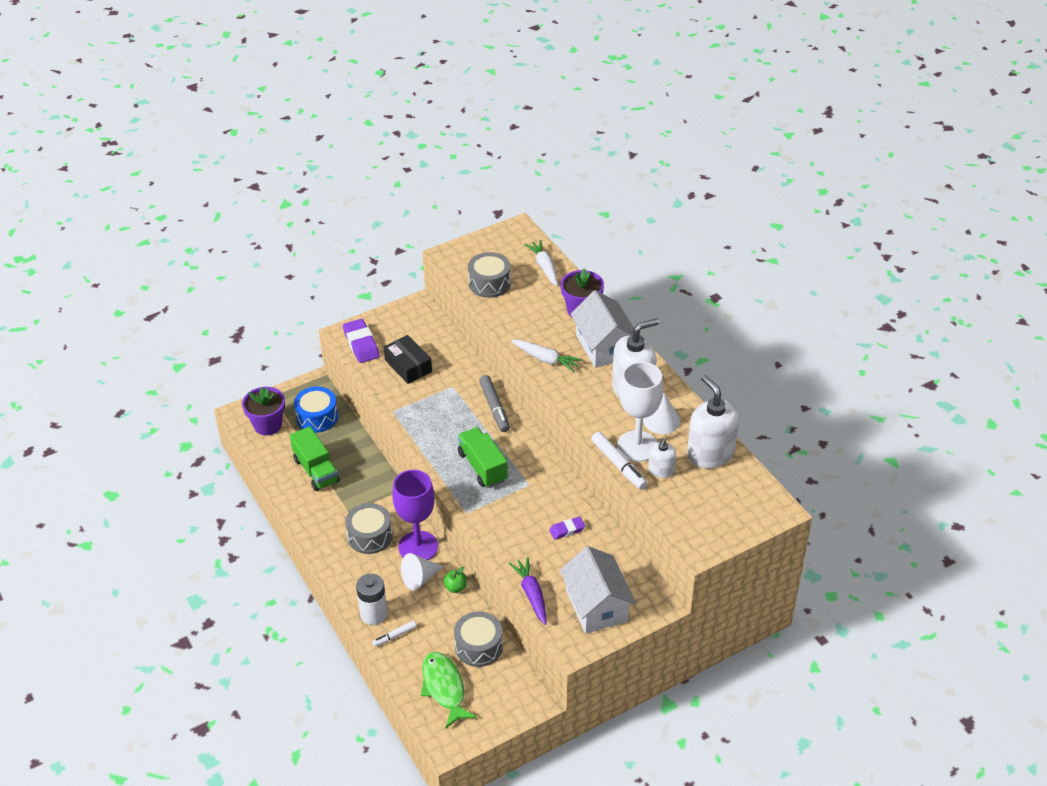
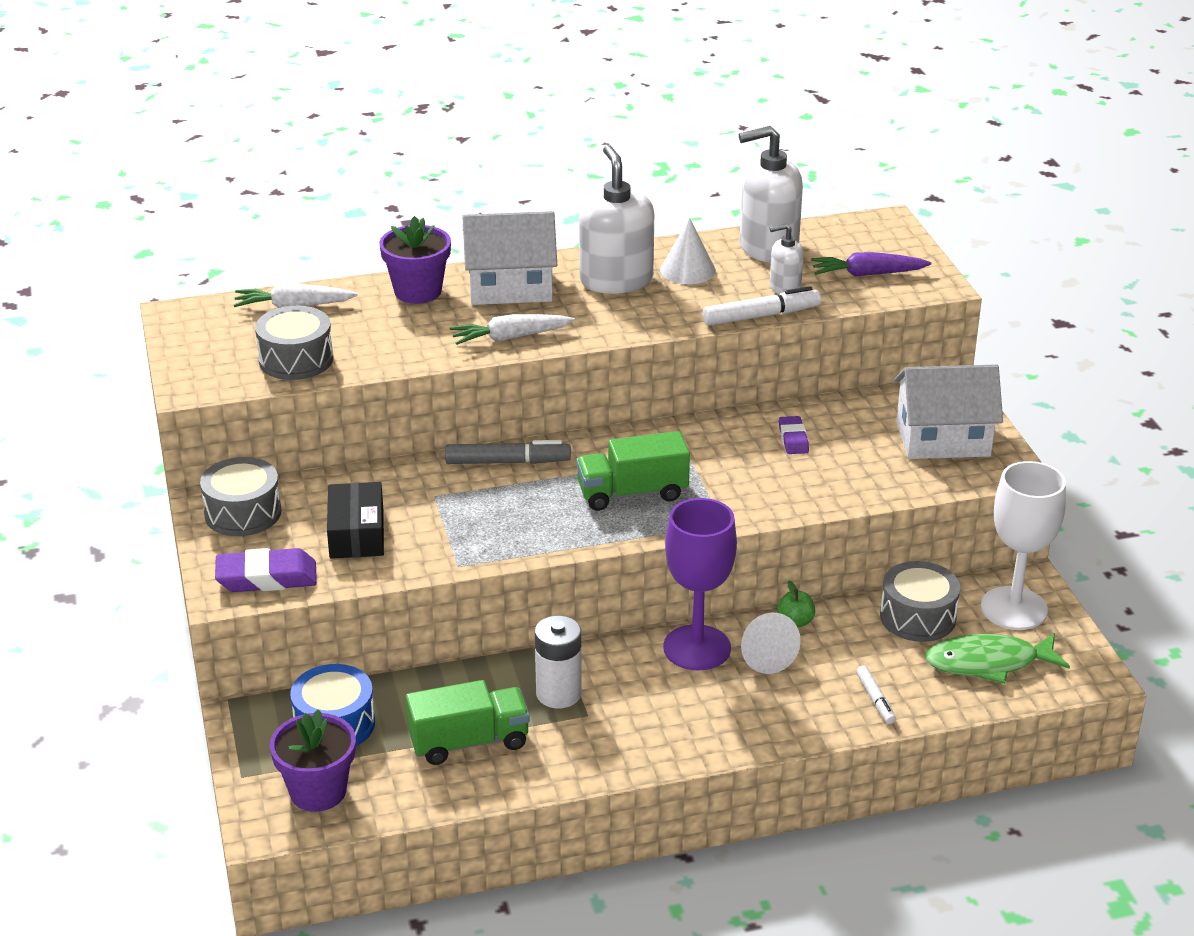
camera: 75 degrees left, 10 degrees down
(370, 536) = (653, 698): grey drum -> grey drum (243, 513)
(374, 614) = (824, 716): white battery -> white battery (558, 693)
(408, 366) = (356, 533): black box -> black box turned 75 degrees counterclockwise
(531, 594) = (906, 489): purple carrot -> purple carrot (867, 274)
(546, 359) = (510, 337): white carrot -> white carrot turned 150 degrees counterclockwise
(637, 446) = (730, 296): white goblet -> white goblet (1014, 608)
(661, 470) = (785, 287): white soap dispenser -> white soap dispenser turned 135 degrees clockwise

